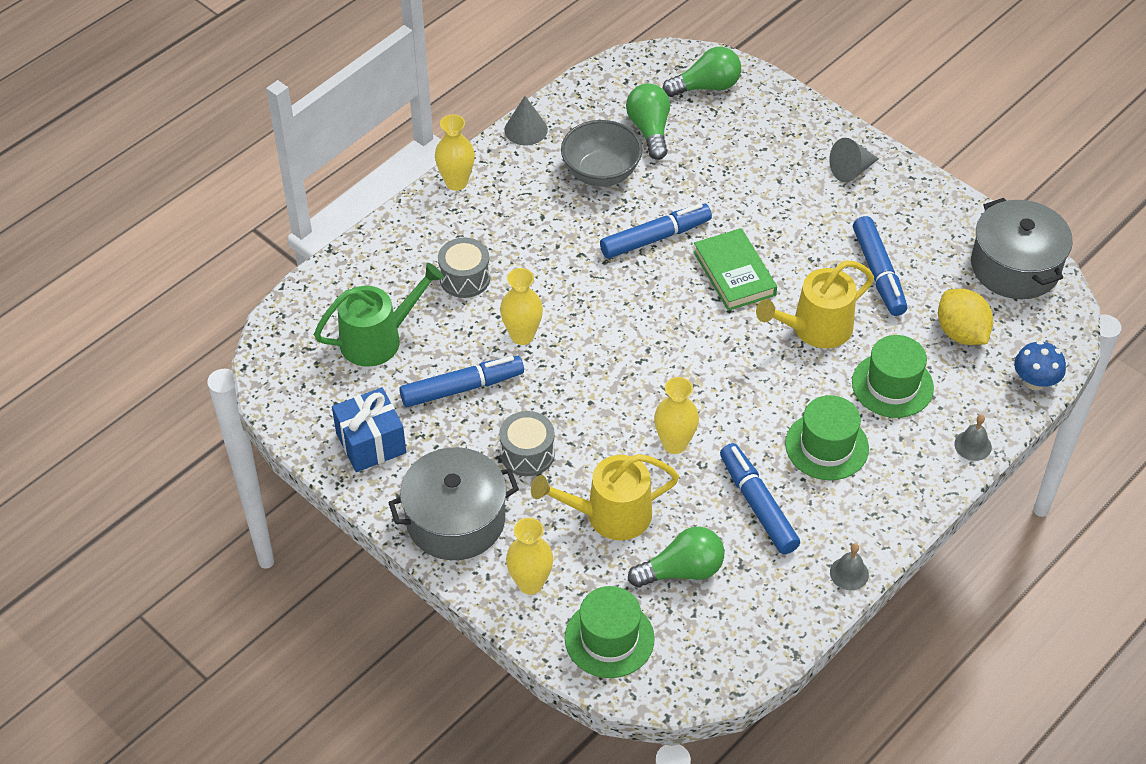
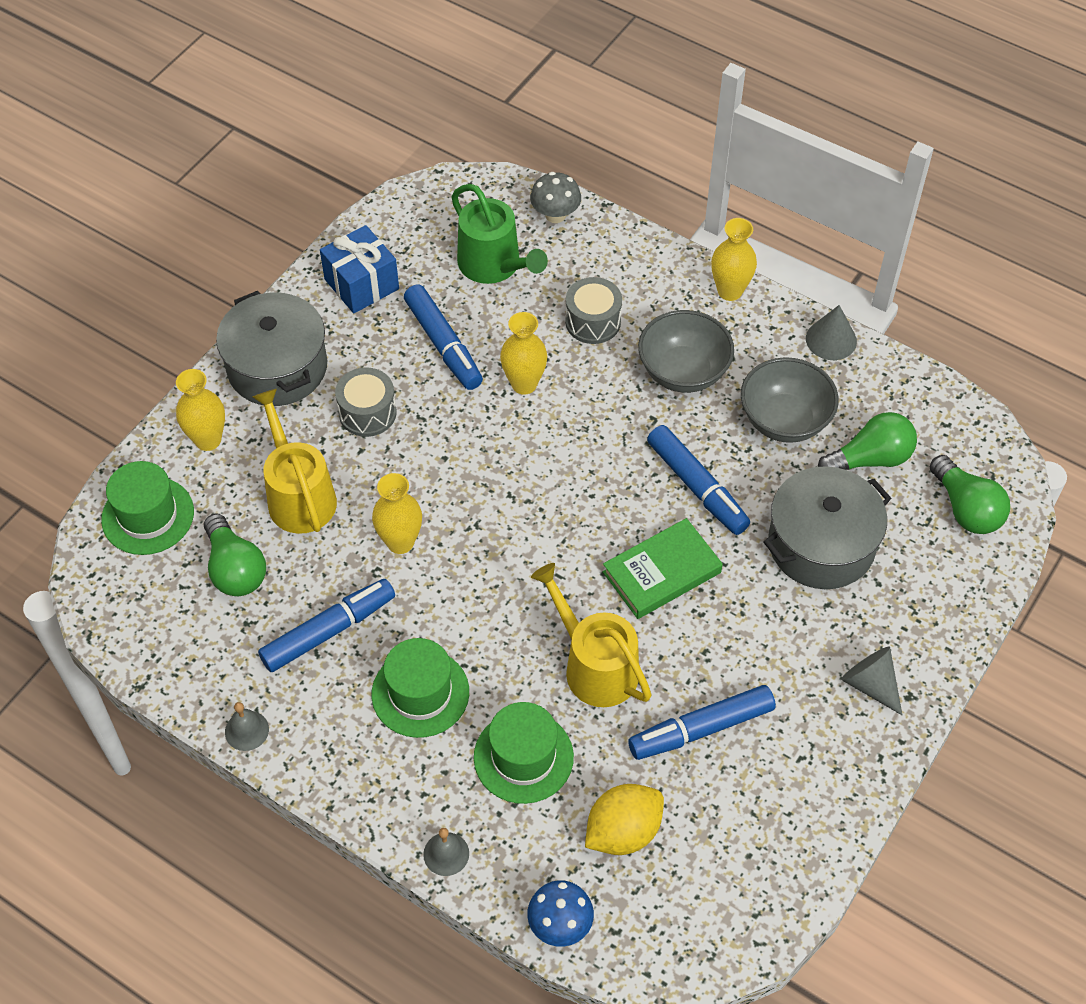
camera: 80 degrees right, 5 degrees up
(331, 286) = (555, 215): none -> grey mushroom
(536, 227) = (683, 372): none -> grey bowl
(1015, 266) = (753, 894): grey pot -> grey pot (821, 544)

